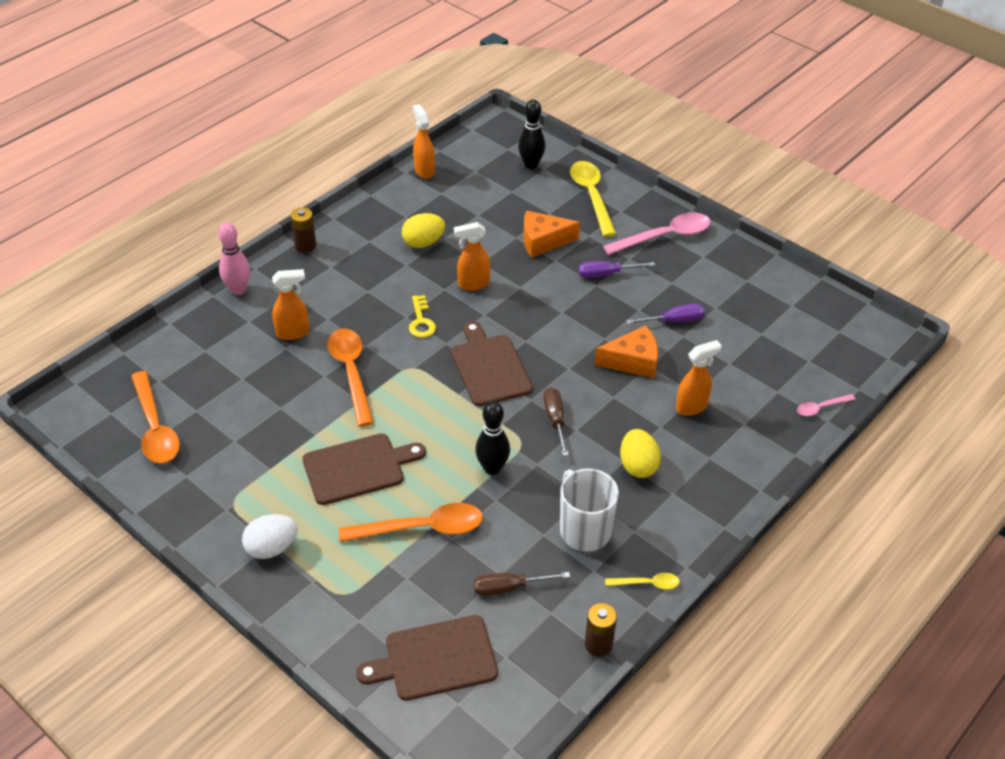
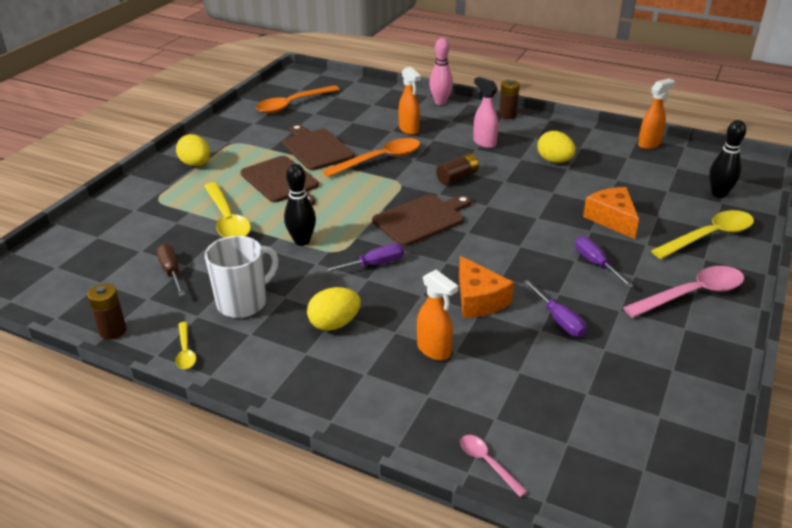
camera: 75 degrees right, 10 degrees down
(272, 548) = (196, 164): white egg -> yellow egg
(358, 281) = (484, 142): none -> pink spray bottle
(421, 321) = (457, 177): yellow key -> brown battery
(422, 528) = (227, 219): orange spoon -> yellow spoon
(435, 659) = (98, 249): brown cutting board -> brown cutting board (316, 148)
(473, 284) = (521, 193): orange spray bottle -> none
(555, 420) = (374, 264): brown screwdriver -> purple screwdriver
(664, 236) = (692, 294): pink spoon -> pink spoon turned 75 degrees counterclockwise

